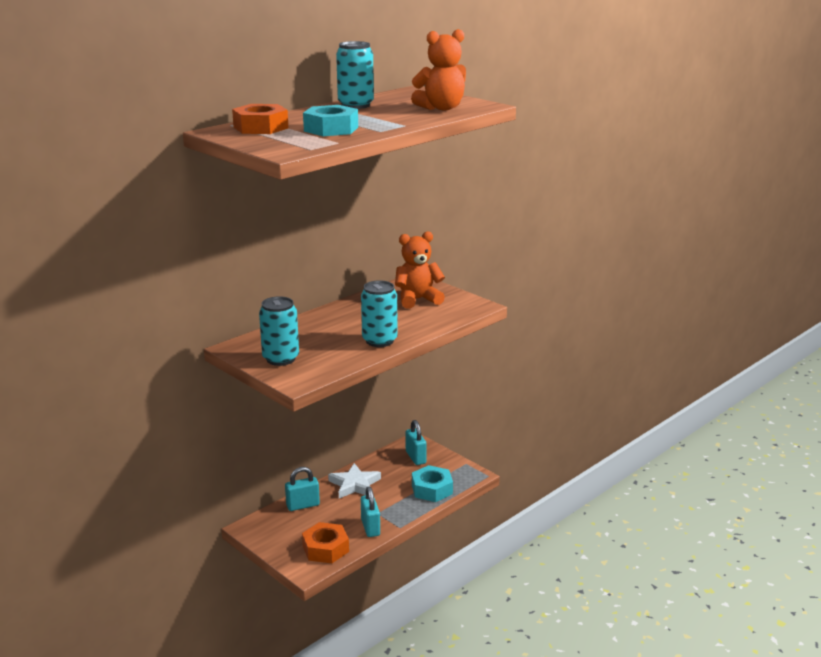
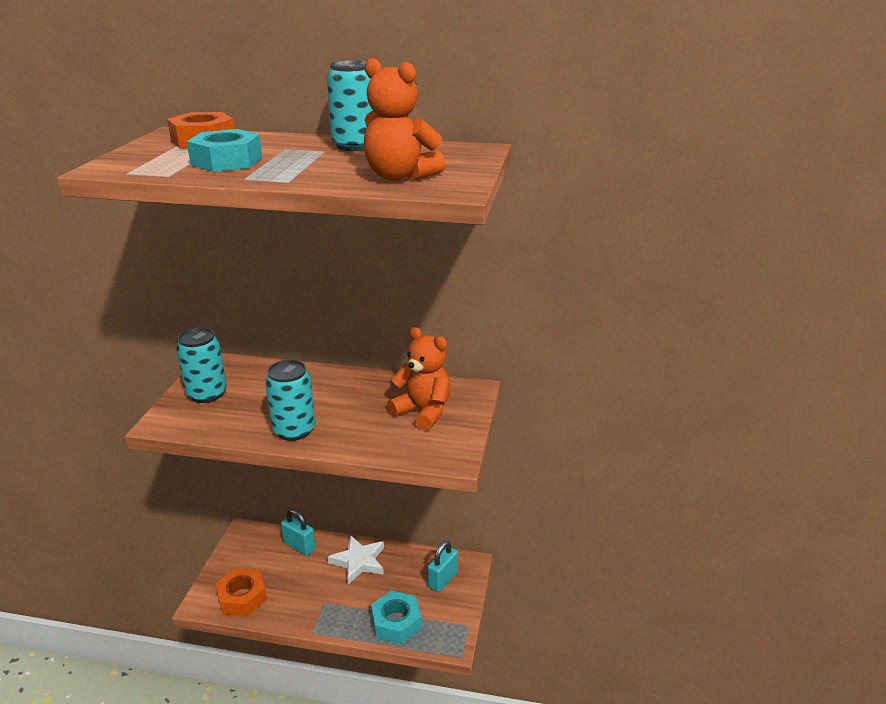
camera: 55 degrees right, 5 degrees up
(370, 527) = (296, 610): turquoise padlock -> none

